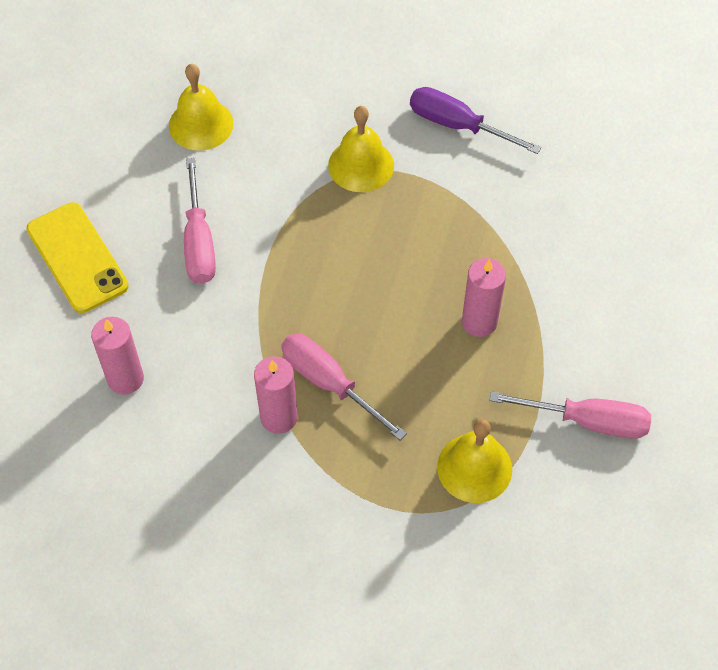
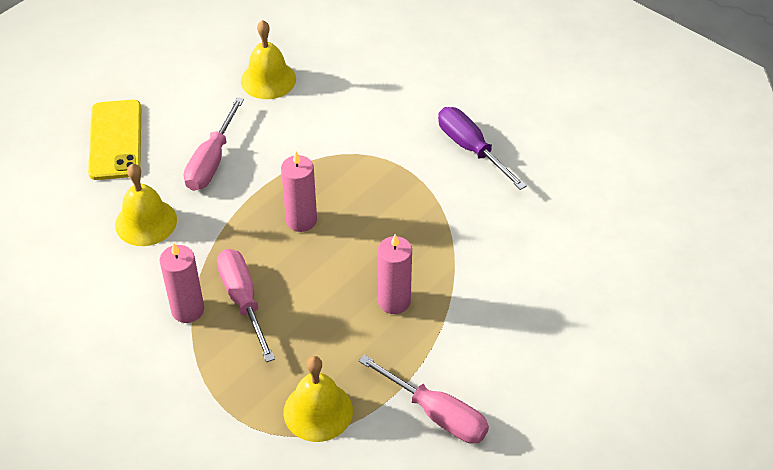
camera: 25 degrees right, 10 degrees down
(125, 379) = (93, 237): pink candle -> pink candle (301, 220)
(361, 165) = (373, 150): yellow bell -> yellow bell (146, 222)

